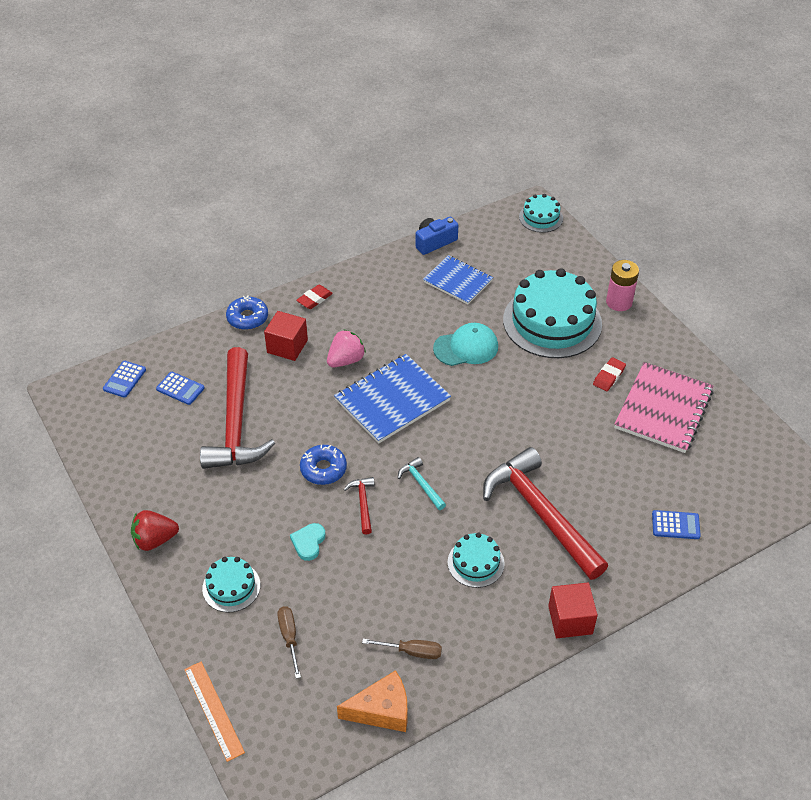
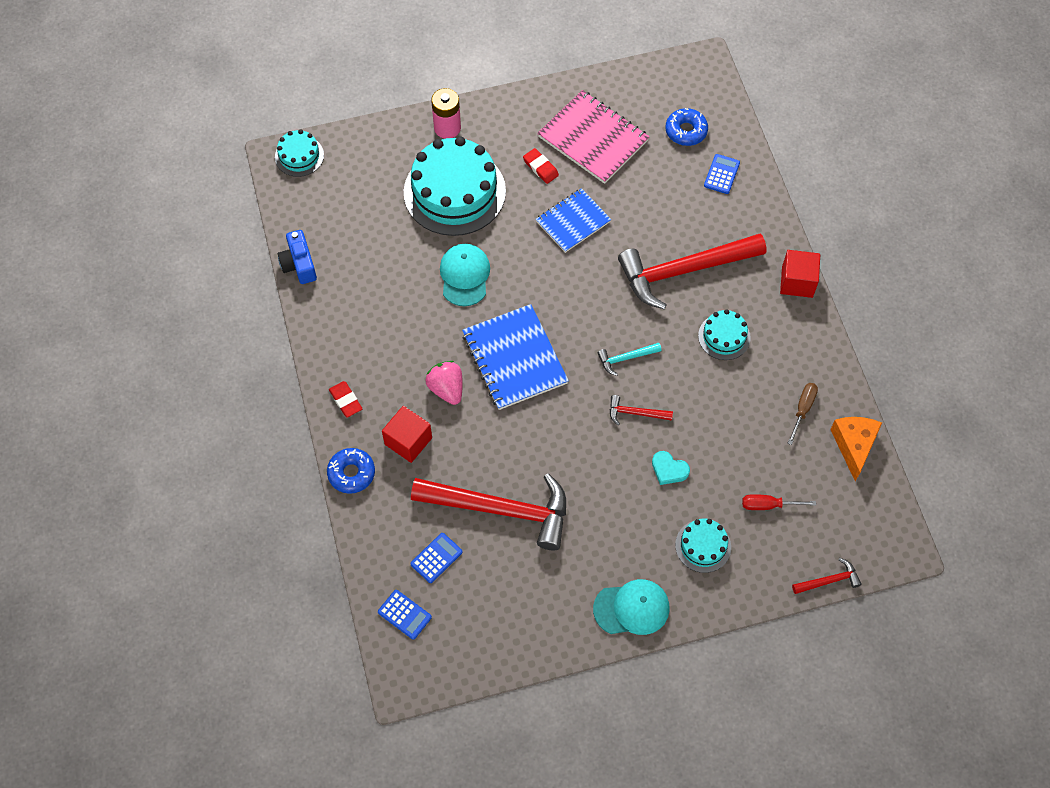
camera: 75 degrees left, 15 degrees up
(155, 540) = (632, 608): red strawberry -> turquoise cap
(214, 710) = (828, 580): orange ruler -> red hammer
(289, 637) = (768, 505): brown screwdriver -> red screwdriver
(323, 469) = (585, 439): blue donut -> blue donut (686, 131)
(458, 281) = (367, 258): blue notebook -> blue notebook (573, 221)

